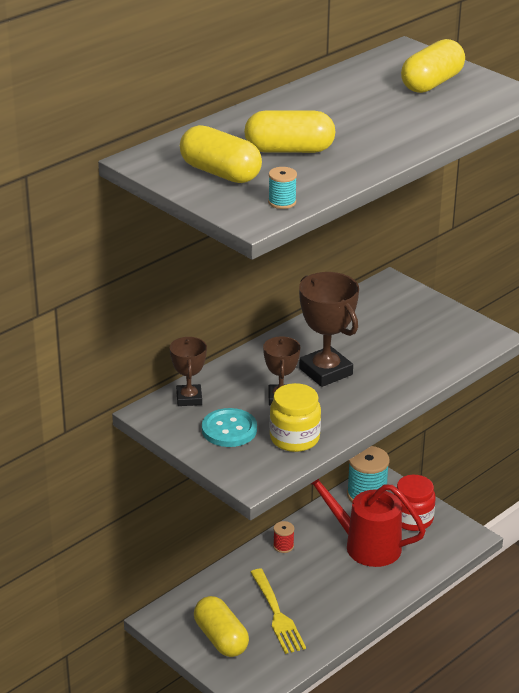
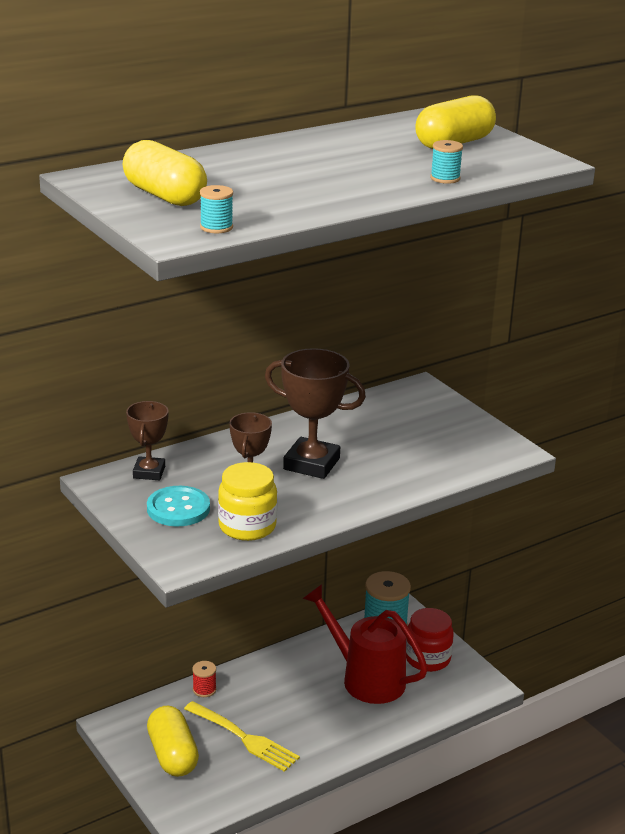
camera: 10 degrees right, 5 degrees down
(276, 614) = (243, 738): yellow fork -> yellow fork turned 45 degrees counterclockwise
(283, 546) = (276, 667): red spool -> red spool (204, 689)
(289, 150) = (256, 184): yellow capsule -> none
(325, 371) = (311, 464): brown trophy -> brown trophy turned 45 degrees counterclockwise
(442, 125) = (445, 178): none -> turquoise spool

